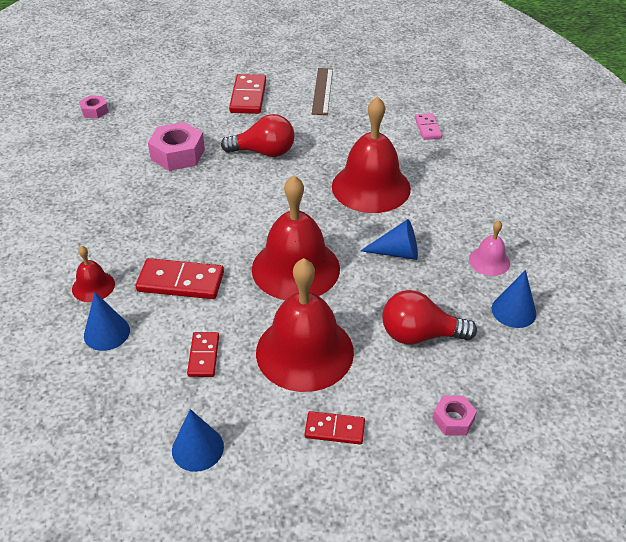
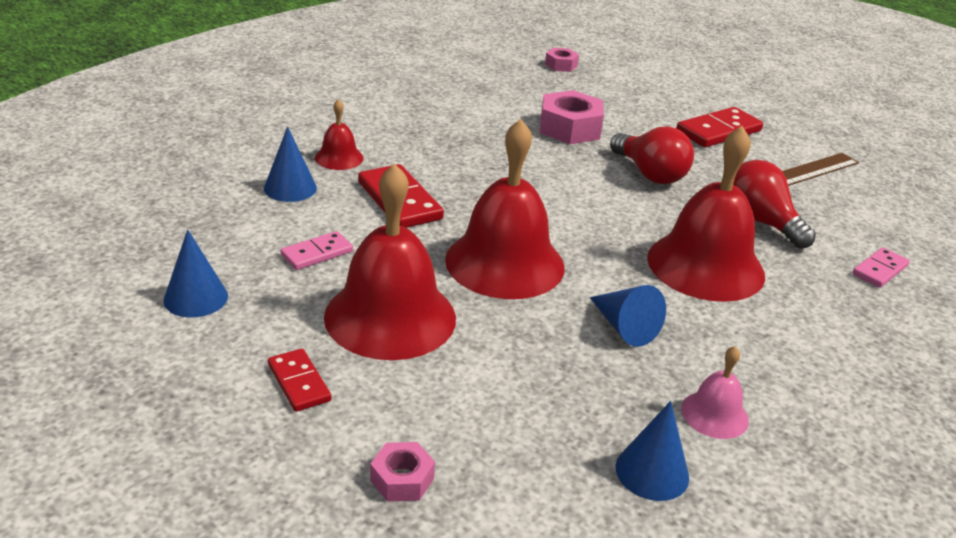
camera: 50 degrees right, 10 degrees down
(203, 356) = (317, 253): red domino -> pink domino
(420, 335) = (510, 397): red light bulb -> red light bulb (760, 222)

